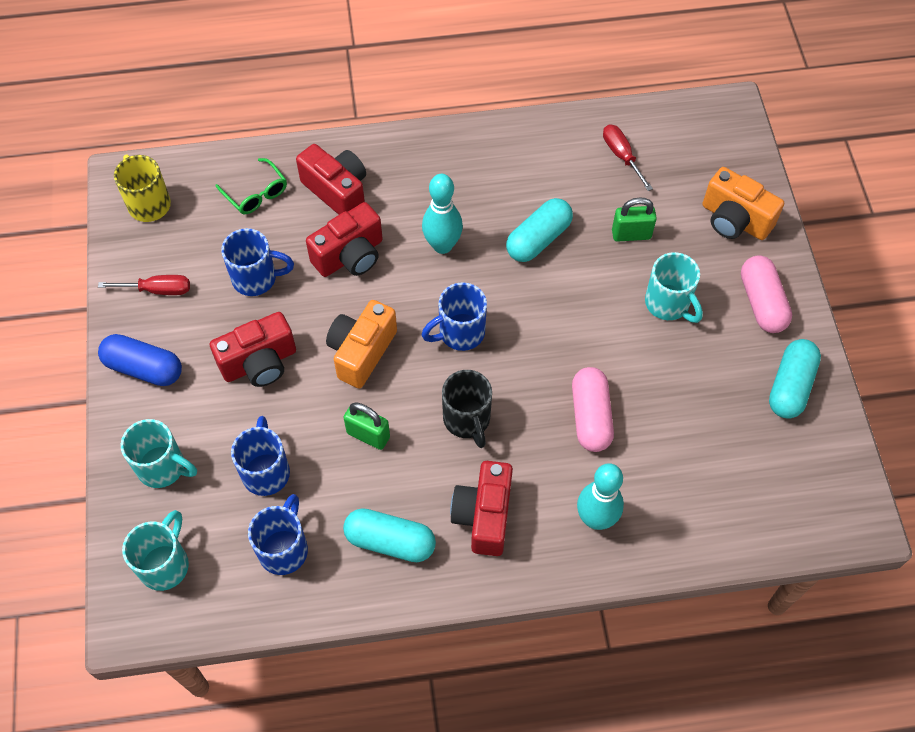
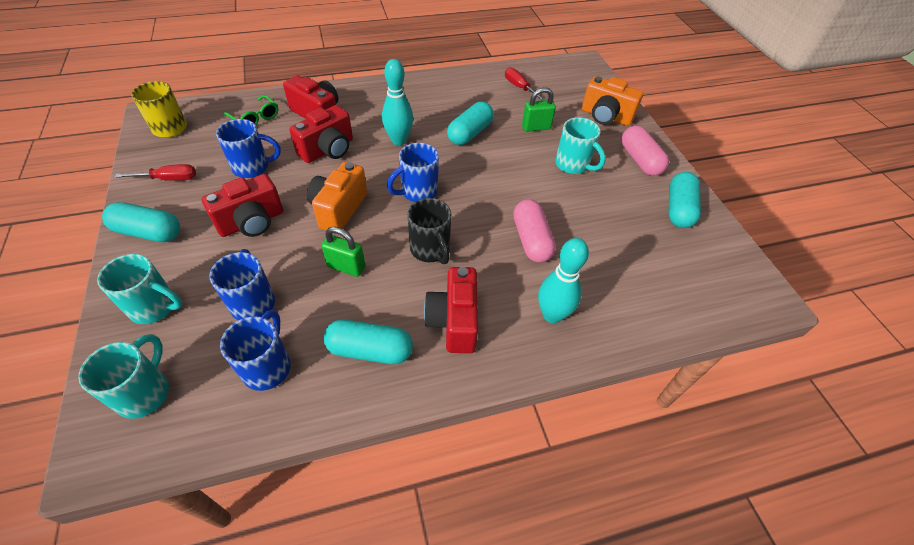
camera: 10 degrees left, 10 degrees down
(144, 368) = (148, 232): blue capsule -> turquoise capsule

